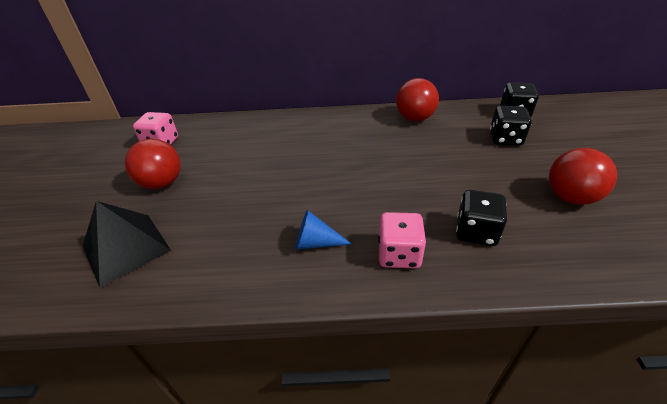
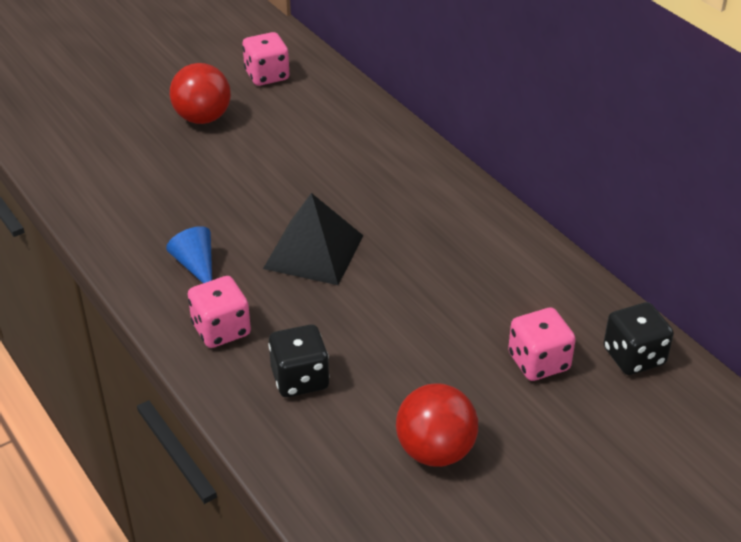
camera: 55 degrees right, 0 degrees up
(126, 248) = (104, 152): black pyramid -> black pyramid (314, 251)
(415, 118) = (515, 255): red ball -> none
(505, 139) = (538, 362): black dice -> pink dice

